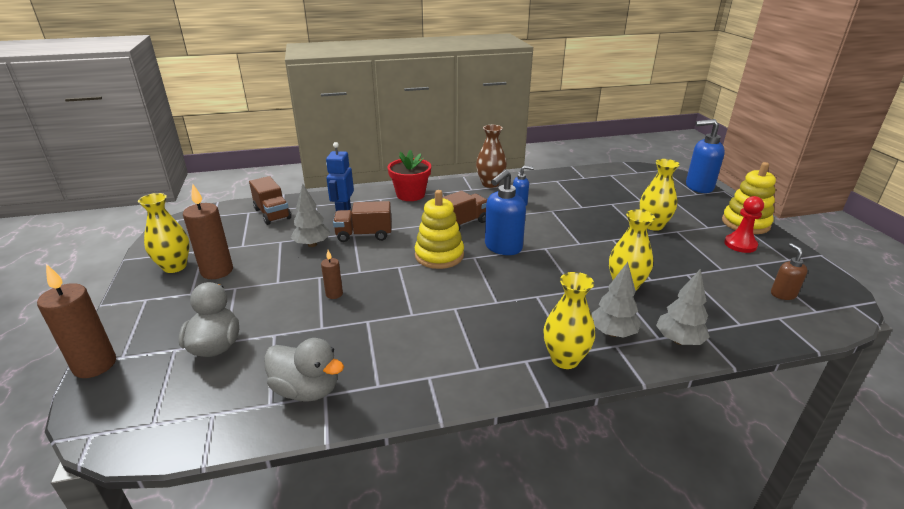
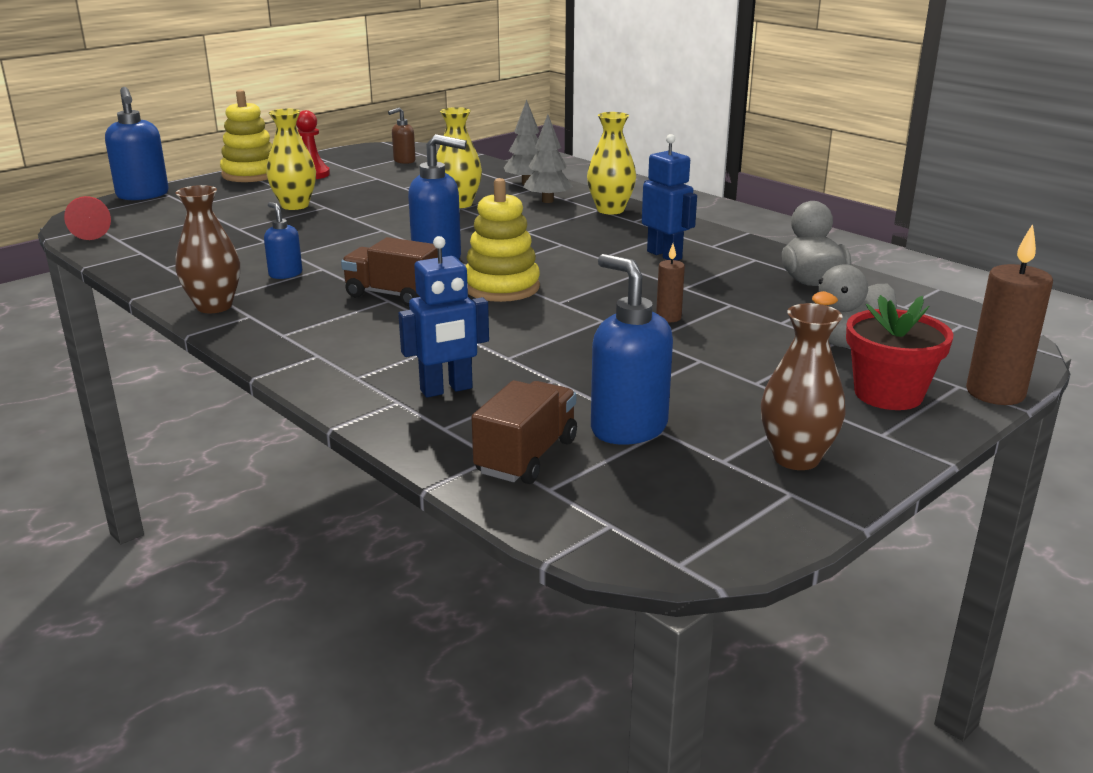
camera: 120 degrees left, 5 degrees down
(174, 266) = (796, 458): yellow vase -> brown vase
(217, 271) = (748, 415): brown candle -> none
(256, 239) = (628, 428): none -> blue soap dispenser
(312, 244) = (581, 374): grey tree -> none
(364, 235) = (505, 347): brown truck -> none
(410, 195) = (315, 356): red flower pot -> red flower pot (888, 394)
(431, 340) = (664, 255): none -> blue robot
(631, 170) = (90, 230): none -> red pawn

